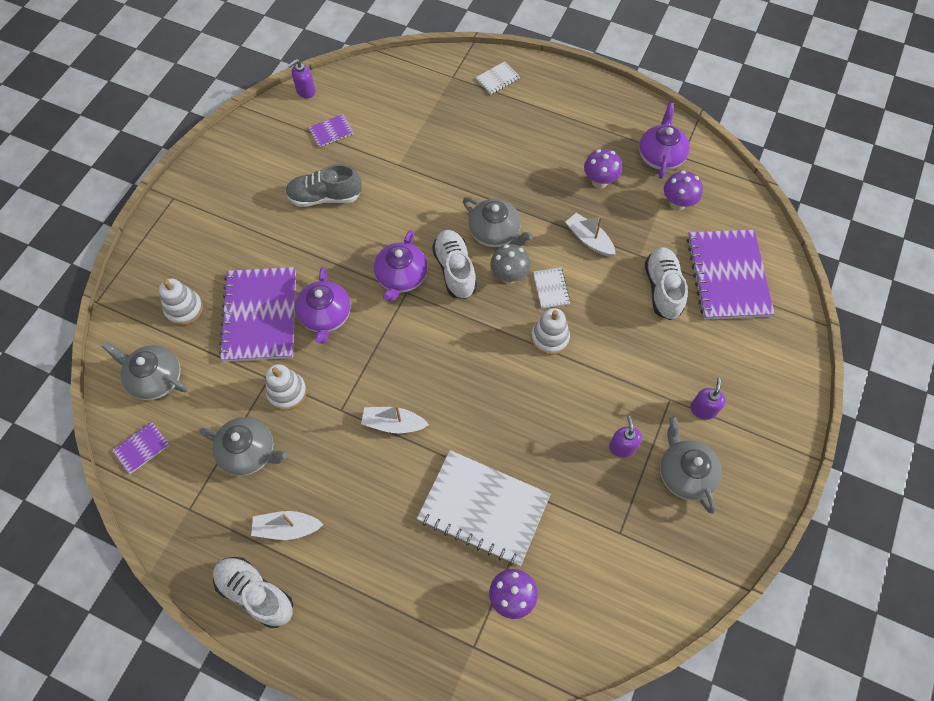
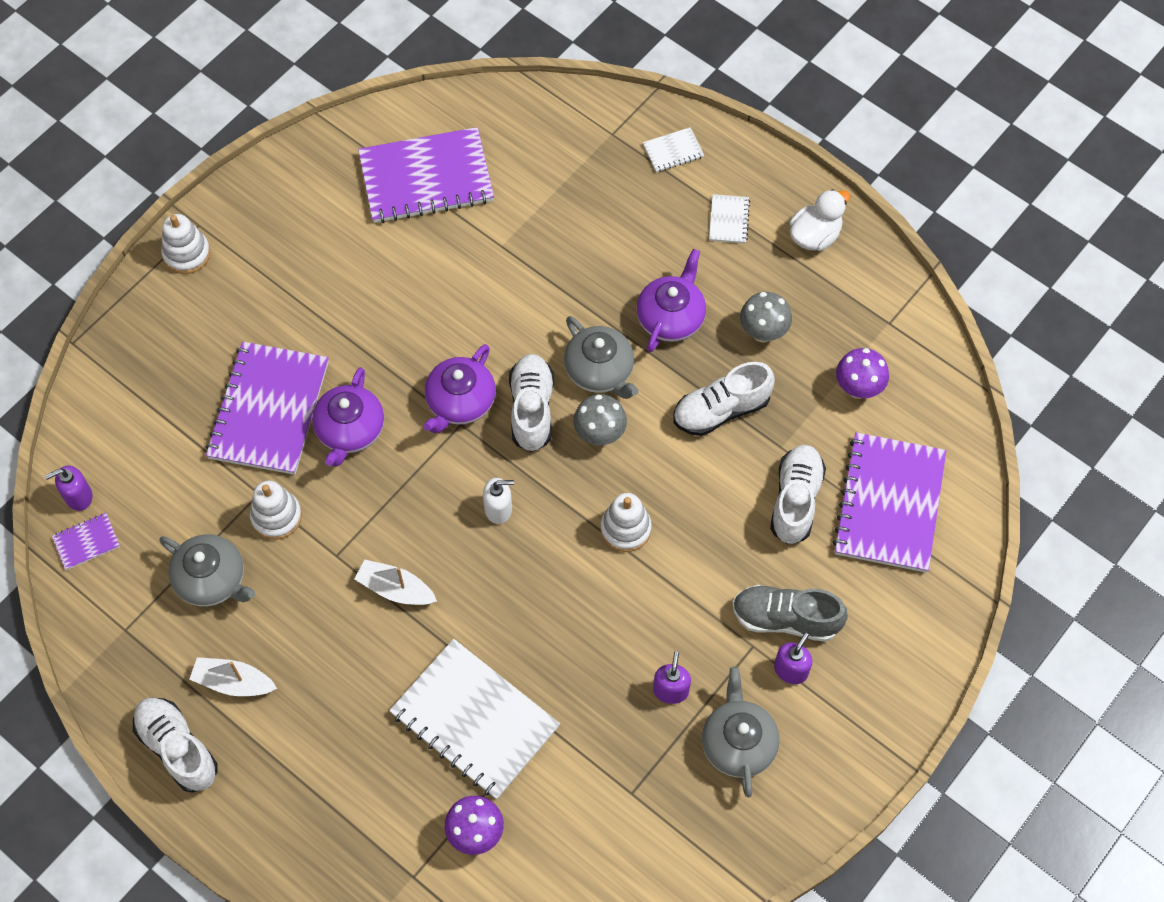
camera: 15 degrees right, 0 degrees up
(155, 378) = (122, 459): grey teapot -> none
(184, 309) = (177, 378): white stacking toy -> white stacking toy (187, 254)
(305, 91) = (408, 111): purple soap dispenser -> purple soap dispenser (78, 496)
(325, 197) = (393, 269): grey shoe -> grey shoe (785, 619)
(331, 131) = (426, 178): purple notebook -> purple notebook, size x2.34
(453, 346) = (498, 509): none -> white soap dispenser
(551, 288) = (648, 464): white notebook -> white notebook (728, 220)
(589, 239) = (721, 410): white boat -> white shoe
(599, 181) = (763, 332): purple mushroom -> grey mushroom
(612, 112) = (815, 236): none -> white duck
(660, 156) = (860, 315): purple teapot -> purple teapot (671, 317)

